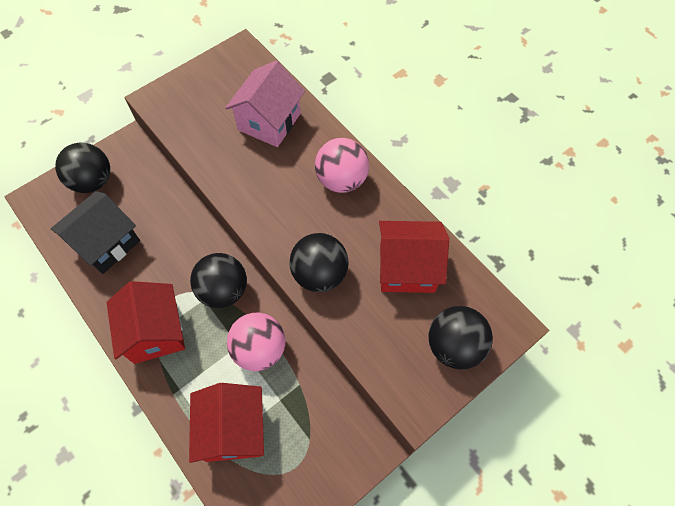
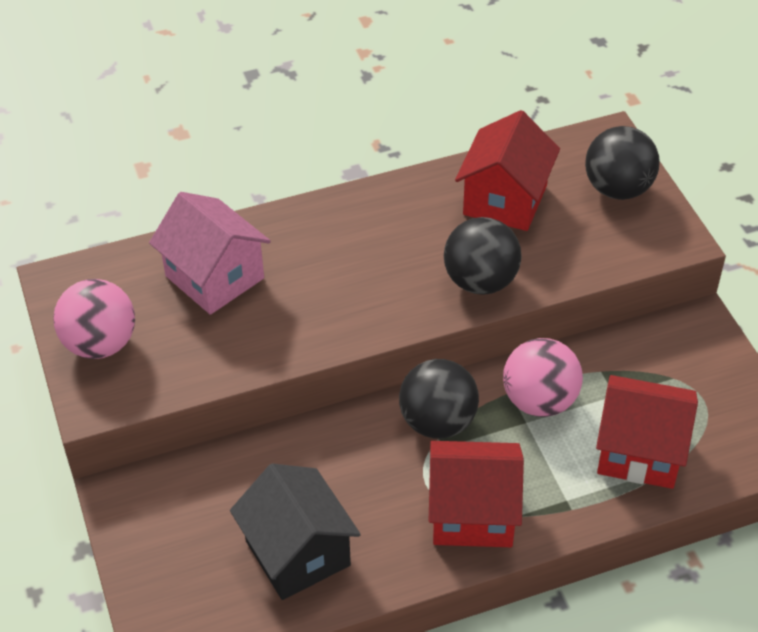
camera: 70 degrees left, 15 degrees down
(93, 181) = (169, 556): black ball -> none
(341, 180) = (351, 226): pink ball -> pink ball (100, 344)

